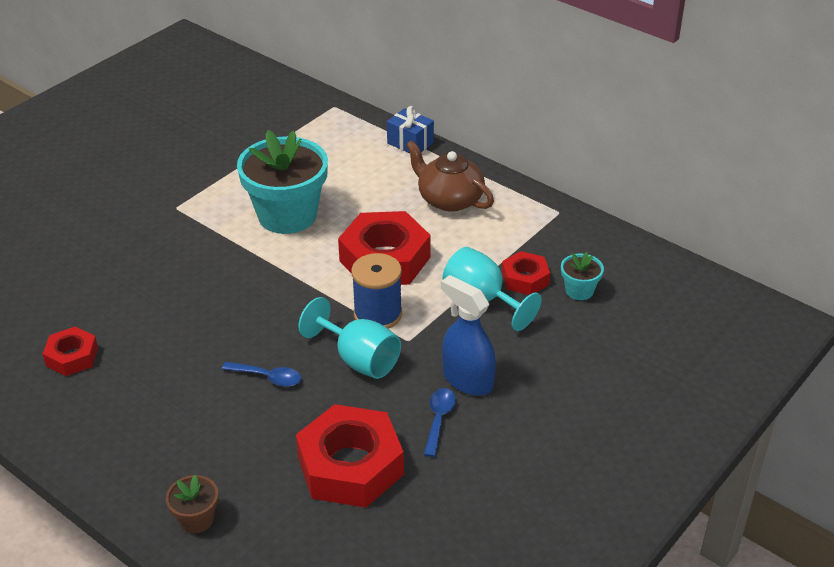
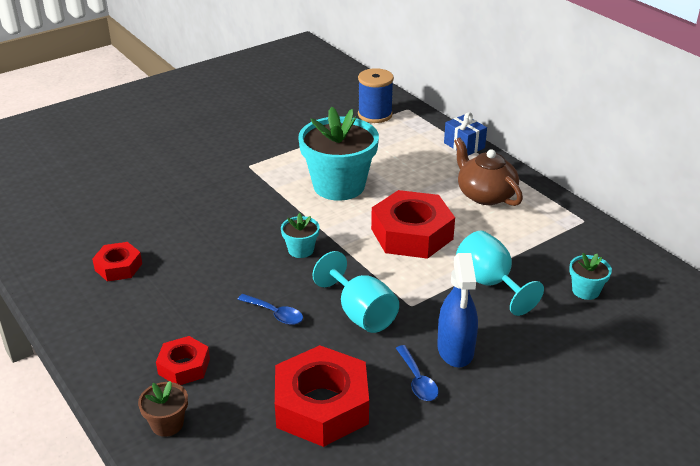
camera: 15 degrees right, 5 degrees down
(271, 299) = (301, 250): none -> turquoise flower pot
(378, 314) = (390, 278): blue spool -> blue spool (375, 115)
(439, 419) = (417, 380): blue spoon -> blue spoon turned 135 degrees clockwise
(467, 379) = (455, 350): blue spray bottle -> blue spray bottle turned 150 degrees counterclockwise
(525, 279) = (536, 272): red nut -> red nut (184, 366)

